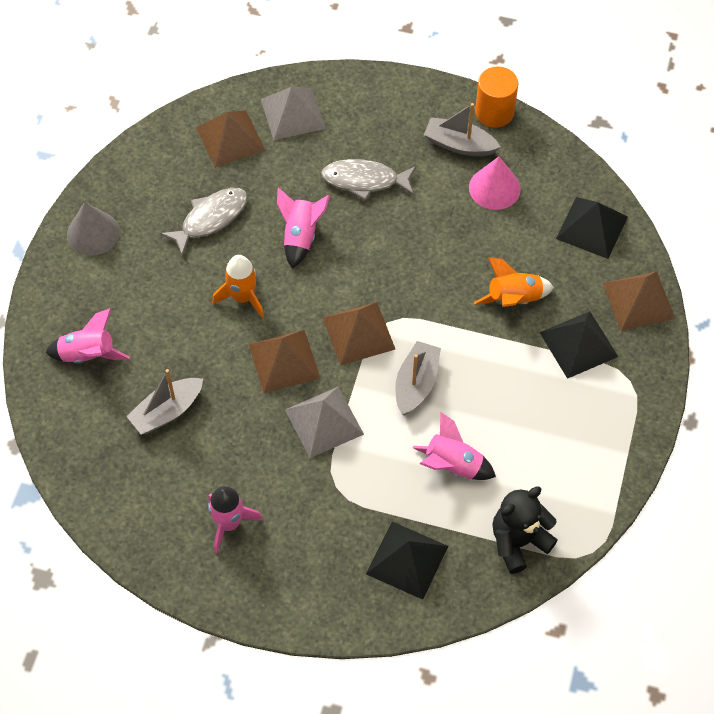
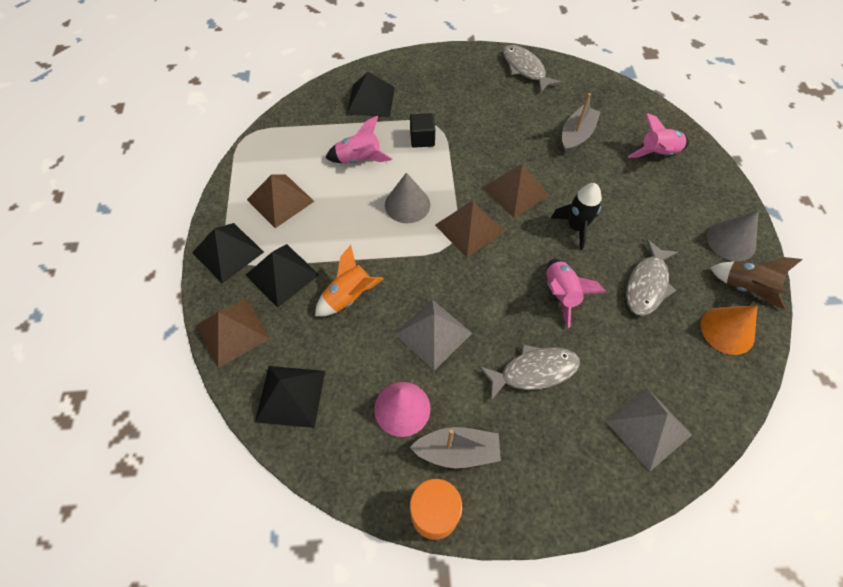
camera: 160 degrees right, 0 degrees up
(118, 187) = (745, 287): none -> brown rocket
(167, 159) = (727, 330): none -> orange cone
(167, 544) = (525, 69): none -> grey fish
(229, 523) = (494, 88): pink rocket -> none
(230, 138) = (687, 374): brown pyramid -> brown pyramid (280, 200)
(243, 297) = (576, 227): orange rocket -> black rocket
(324, 421) = (464, 160): grey pyramid -> grey pyramid (433, 333)
(362, 470) = (422, 139): none -> black cube
(416, 383) = (407, 204): grey boat -> grey cone
(518, 541) = (299, 128): black teddy bear -> none
(634, 389) = (228, 252): none -> black pyramid

